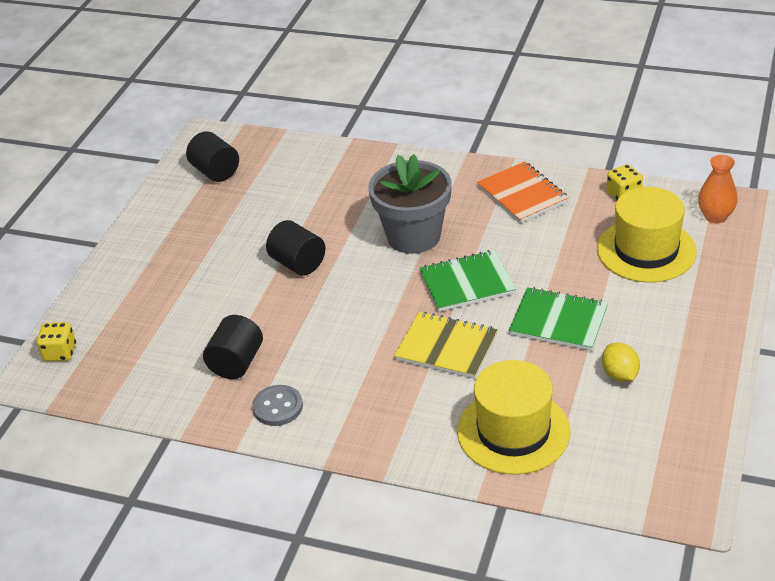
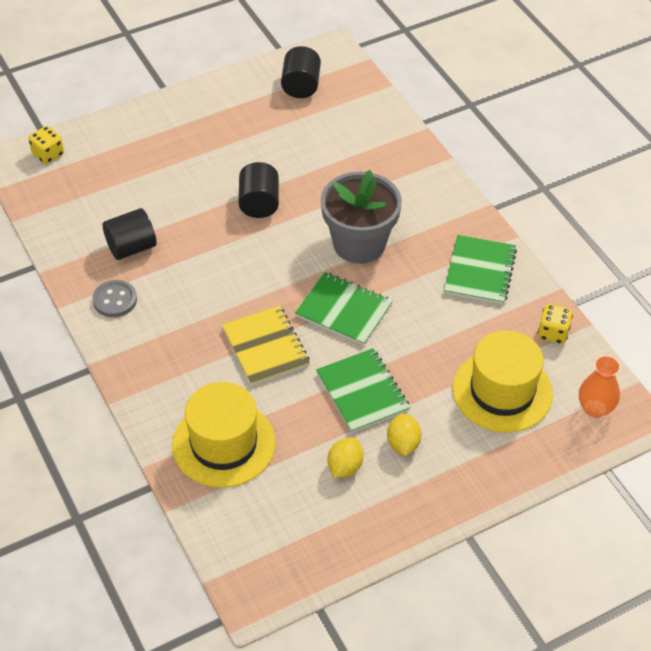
camera: 40 degrees right, 10 degrees up
(522, 194) = (479, 271): orange notebook -> green notebook
(634, 330) = (403, 444): none -> yellow lemon

